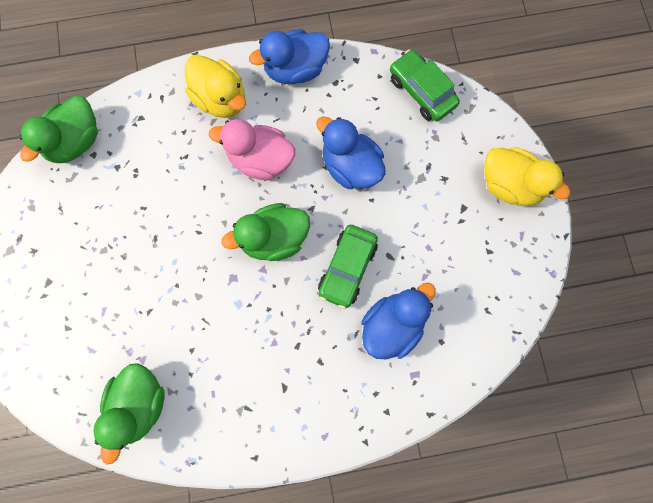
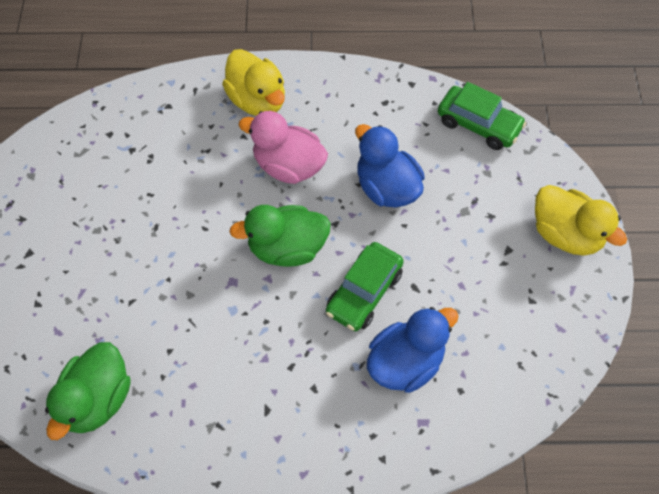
camera: 10 degrees right, 15 degrees down
(75, 142) = (94, 118): green duck -> none
(295, 69) = (343, 83): blue duck -> none
(421, 91) = (478, 124): green car -> green car turned 150 degrees clockwise

